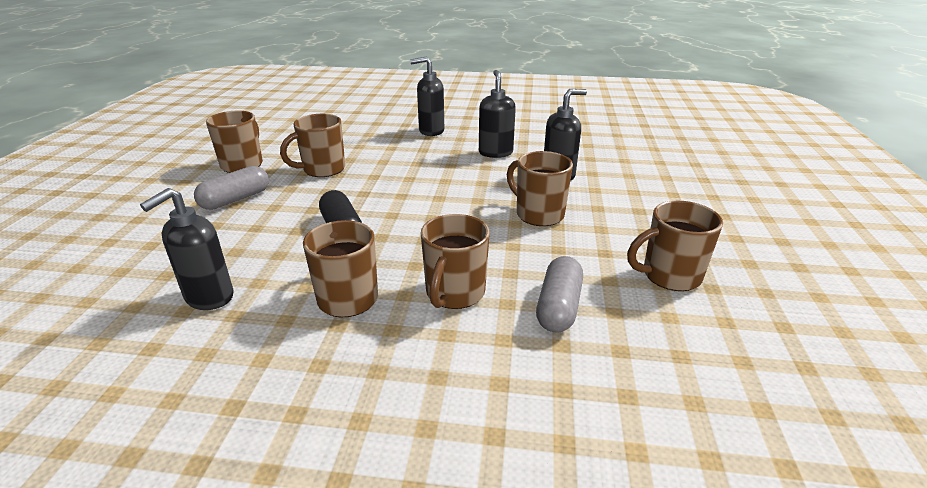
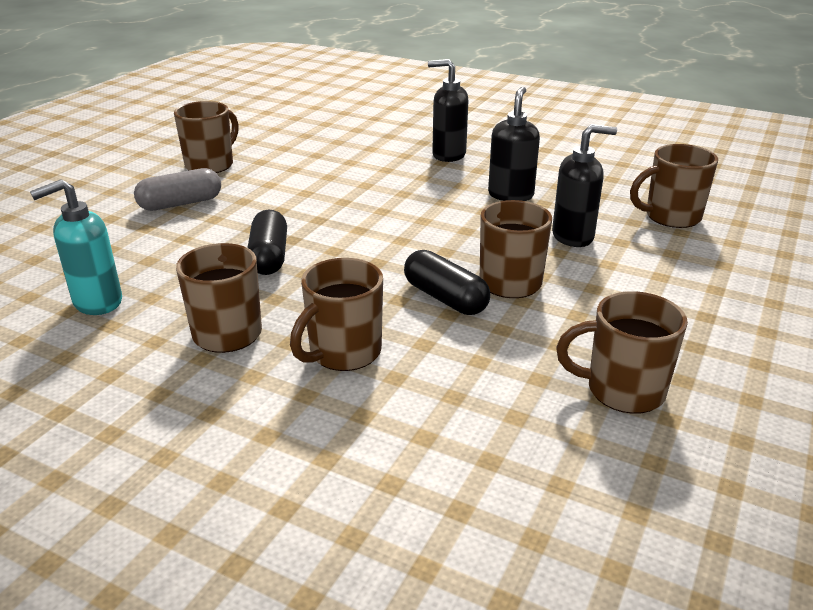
camera: 20 degrees right, 0 degrees up
(209, 297) = (97, 302): black soap dispenser -> turquoise soap dispenser
(322, 169) = (291, 184): brown mug -> brown mug (671, 217)
(502, 235) = (445, 298): none -> black capsule
(558, 307) = (452, 395): grey capsule -> none

